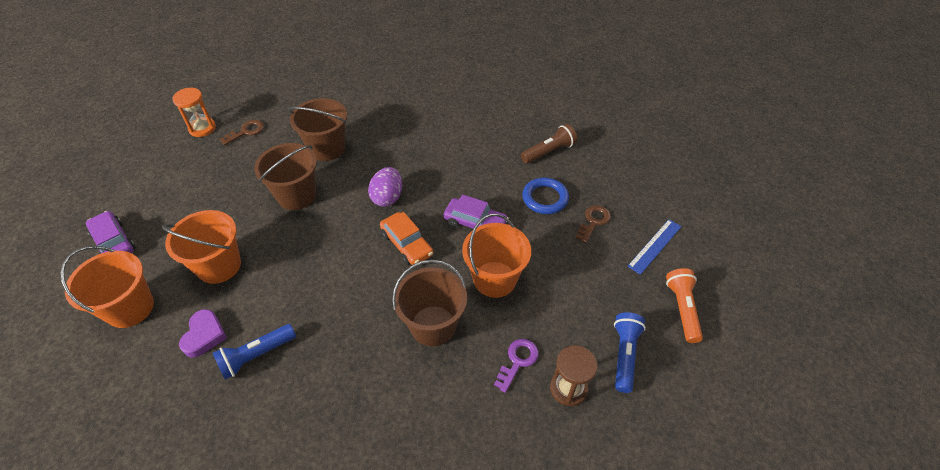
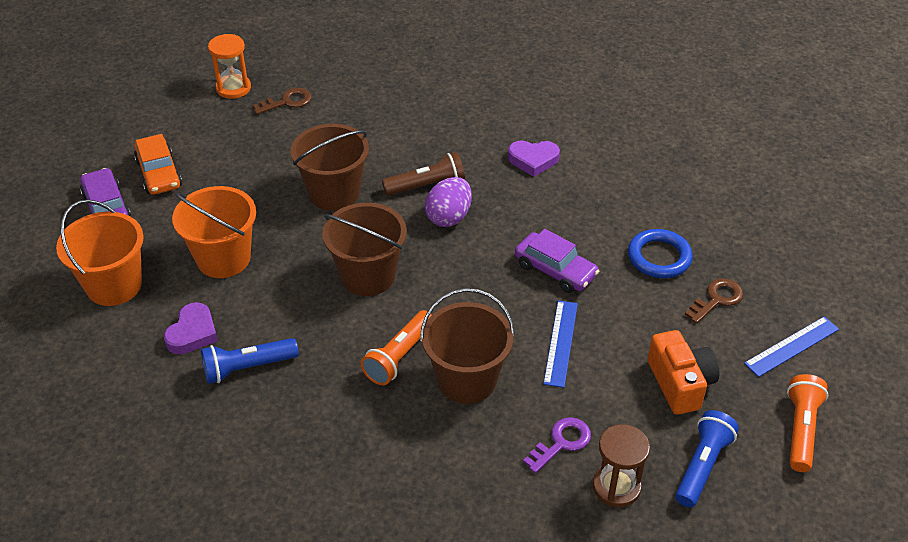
camera: 15 degrees right, 5 degrees down
(327, 148) = (385, 141): brown bucket -> brown bucket (368, 276)
(376, 318) = (398, 356): none -> orange flashlight
(407, 244) = (459, 278): orange car -> orange car (159, 173)
(437, 143) = (533, 160): none -> purple heart
(494, 279) = (560, 343): orange bucket -> blue ruler
(549, 152) = (684, 198): brown flashlight -> brown flashlight (427, 186)
(588, 292) = (680, 383): none -> orange camera

